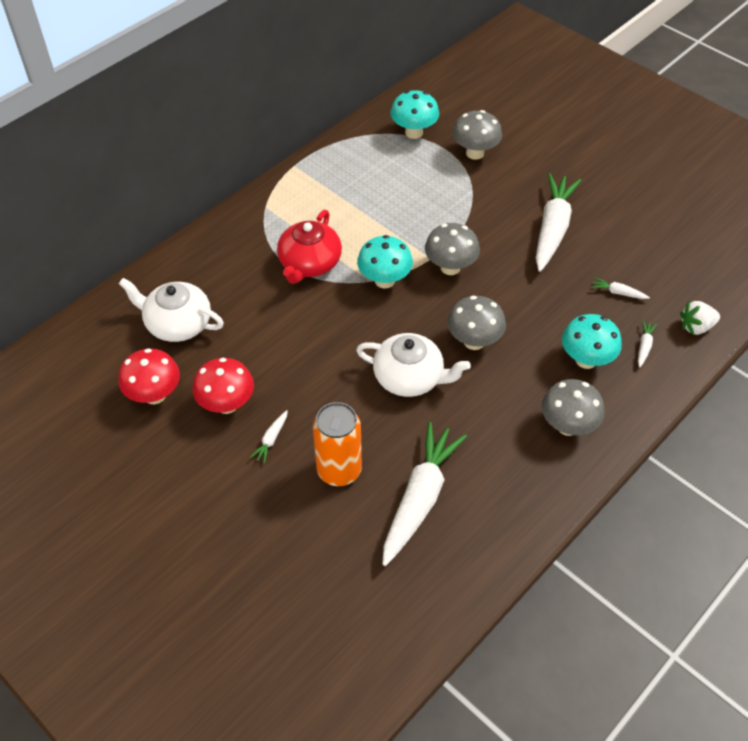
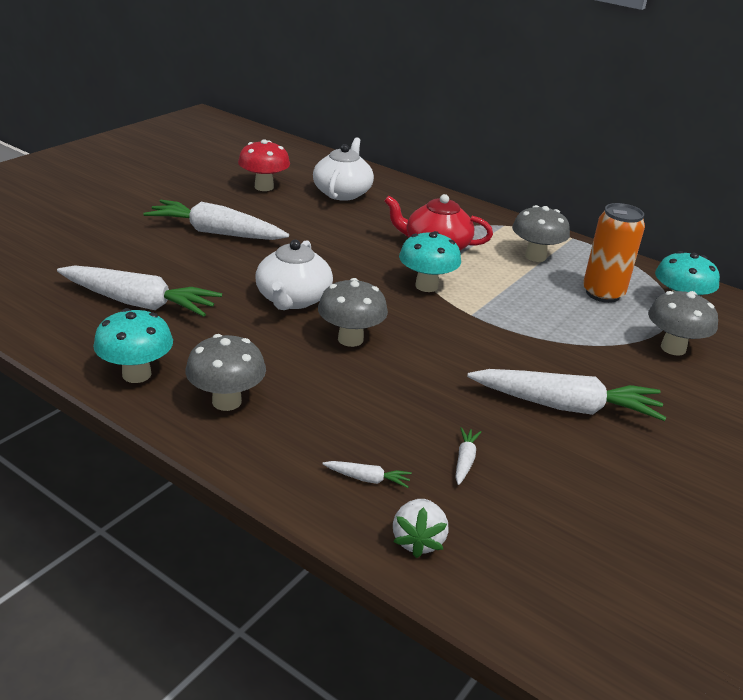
camera: 80 degrees right, 20 degrees down
(227, 404) = (255, 214): red mushroom -> none
(271, 439) = (215, 232): white carrot -> white carrot, size x2.48
(339, 470) = (178, 263): orange can -> orange can (603, 293)
(450, 267) = (461, 326): grey mushroom -> grey mushroom (535, 256)
(586, 360) = (334, 423): turquoise mushroom -> turquoise mushroom (136, 374)
(696, 327) = (418, 540): white strawberry -> white strawberry turned 150 degrees counterclockwise

